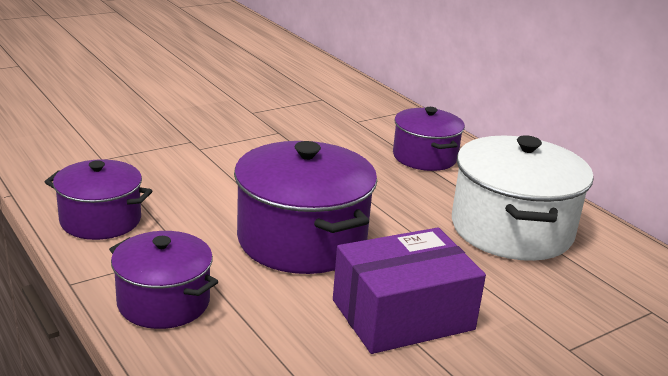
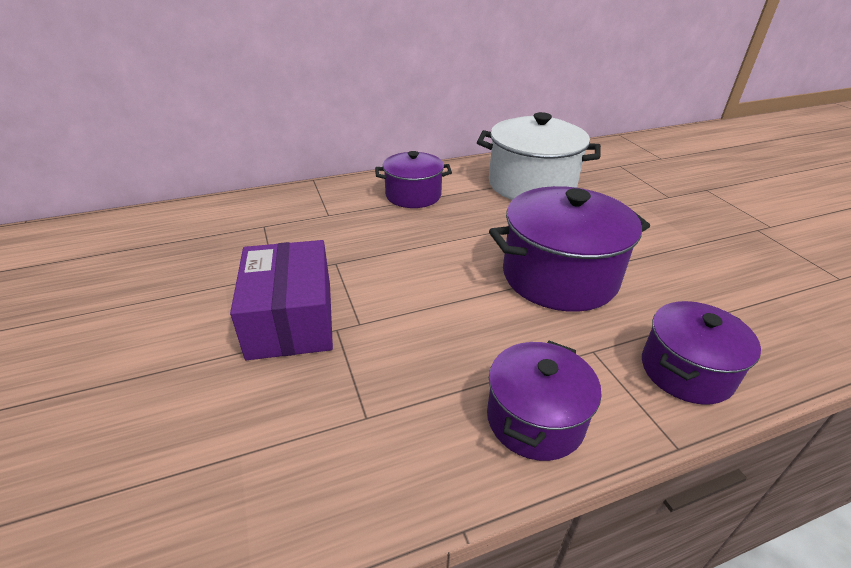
camera: 75 degrees left, 10 degrees up
(402, 314) = (655, 246): purple box -> purple box (291, 319)

